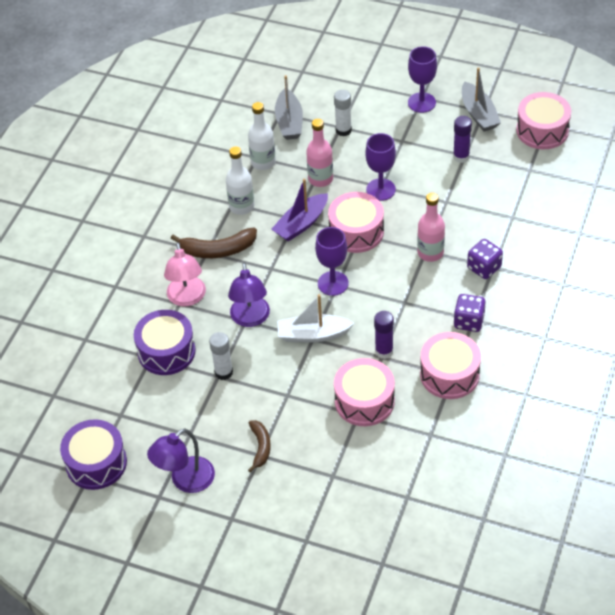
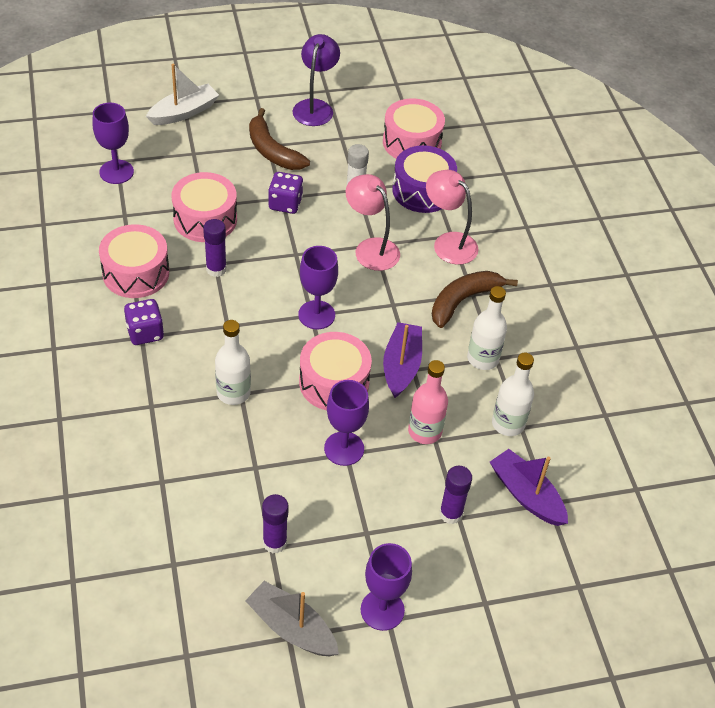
camera: 140 degrees right, 0 degrees up
(96, 463) = (398, 93): purple drum -> none
(250, 319) = (371, 248): purple lamp -> pink lamp
(260, 447) = (272, 151): brown banana -> brown banana, size x1.58
(289, 122) = (526, 495): grey boat -> purple boat
(313, 335) = (298, 257): white boat -> white boat (184, 112)
(343, 130) = (451, 514): white glue stick -> purple glue stick
(413, 484) = (116, 172): none -> purple goblet
(430, 253) = (233, 393): pink bottle -> white bottle
(484, 268) = (161, 400): purple dice -> purple dice (285, 204)
(542, 130) = (187, 641): pink drum -> pink drum (412, 142)

